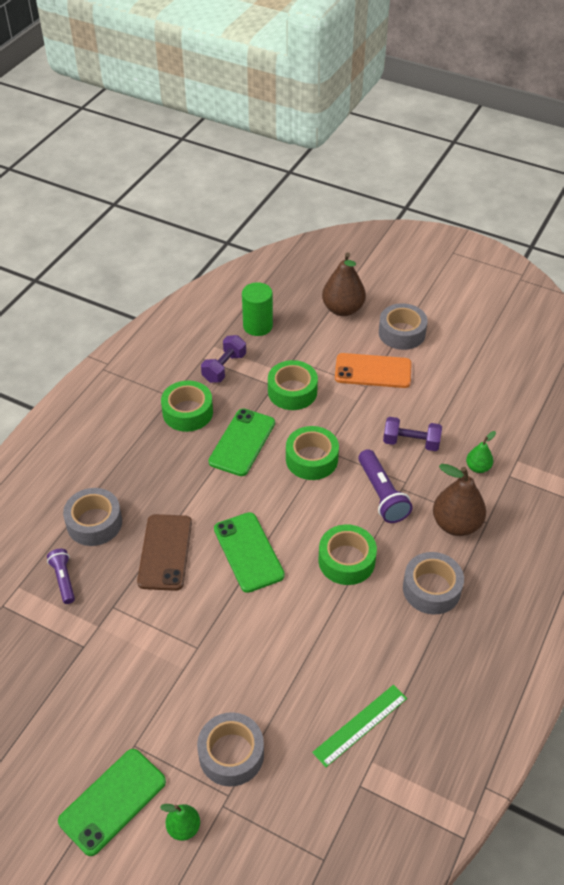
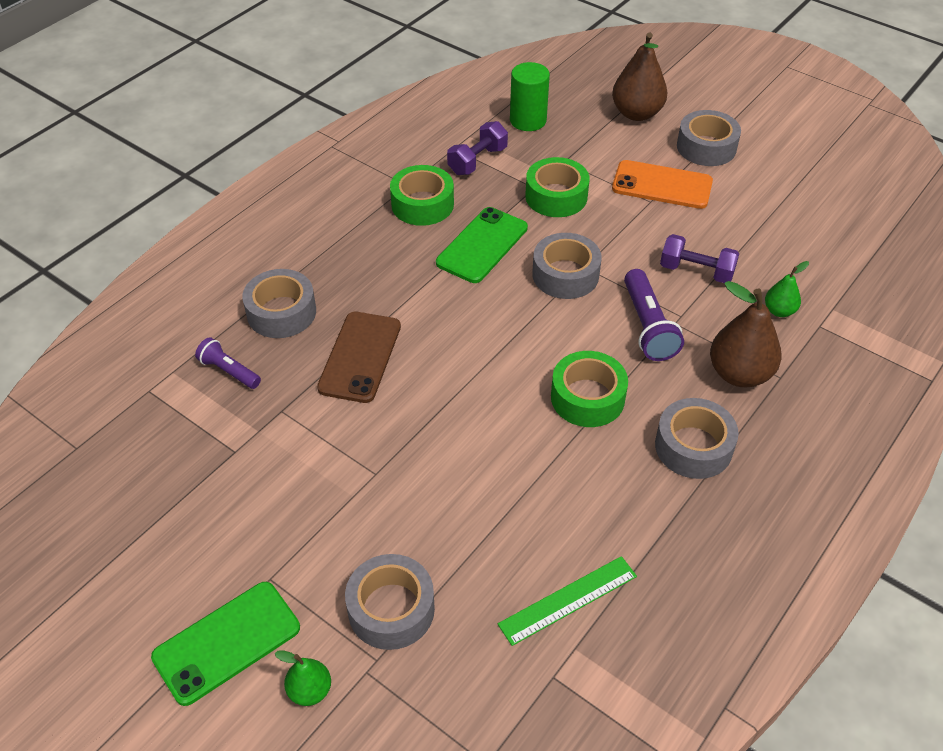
camera: 10 degrees right, 0 degrees up
(63, 579) = (229, 371): purple flashlight -> purple flashlight turned 45 degrees counterclockwise
(248, 552) = (464, 371): green phone -> none
(311, 459) = (565, 275): green tape -> grey tape

